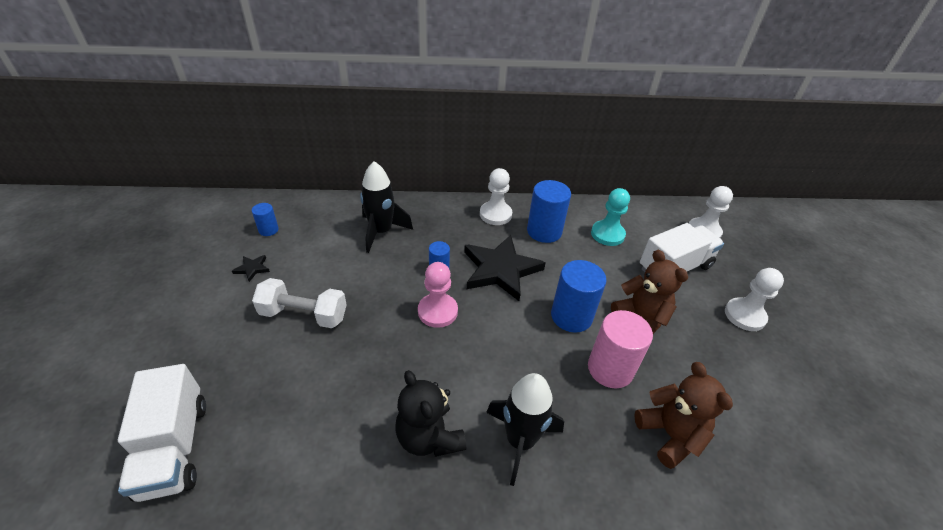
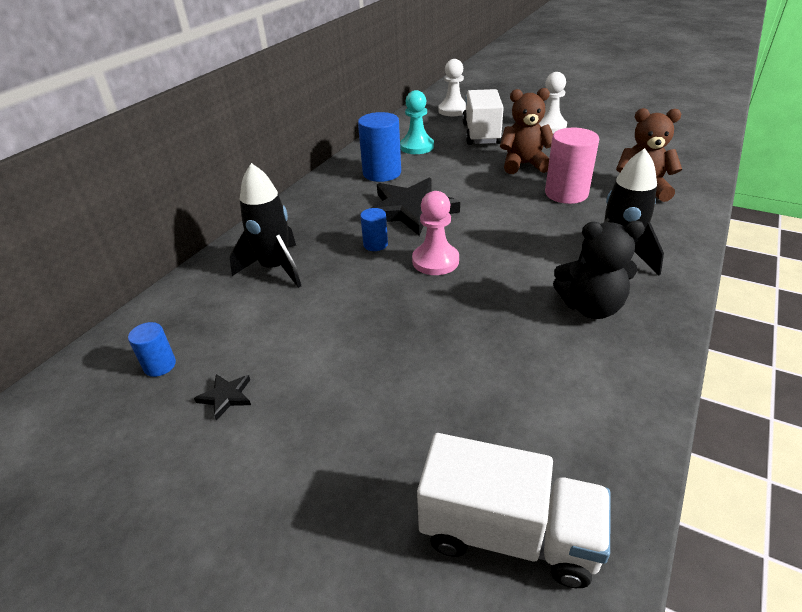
camera: 55 degrees left, 5 degrees down
(304, 315) = (360, 361): white dumbbell -> none
(495, 214) = (330, 190): white pawn -> none
(571, 316) = (498, 192): blue cylinder -> none

